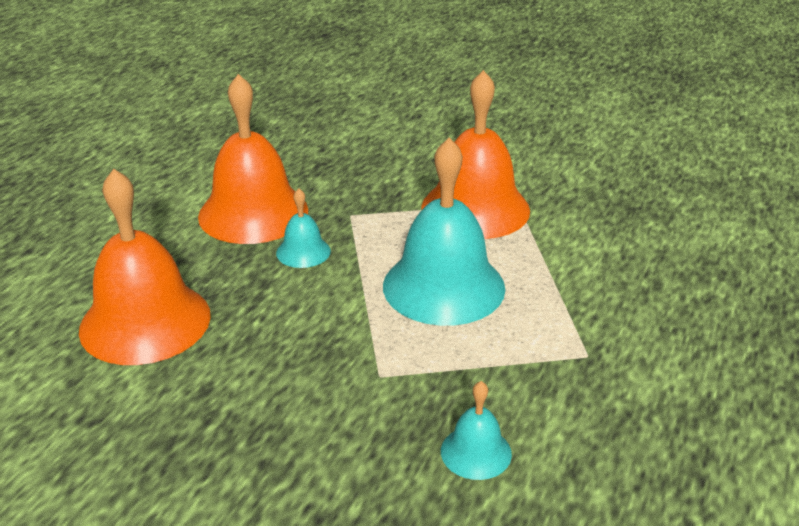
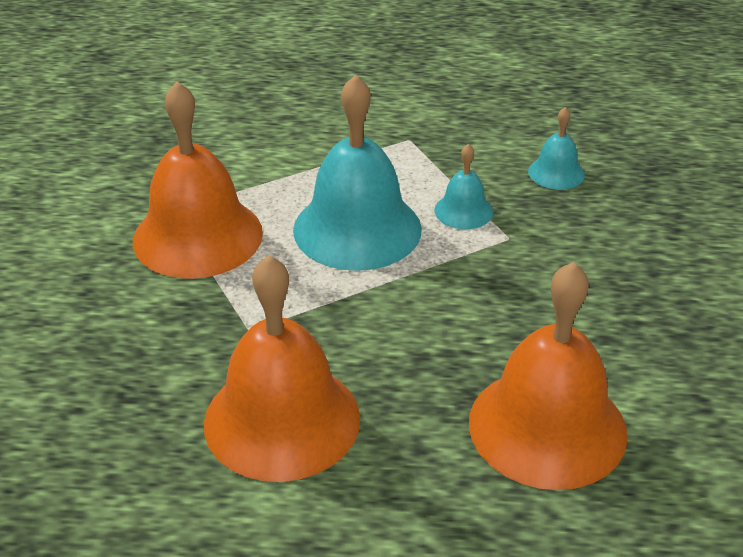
camera: 110 degrees left, 5 degrees up
(303, 252) = (347, 344): turquoise bell -> turquoise bell (463, 211)

